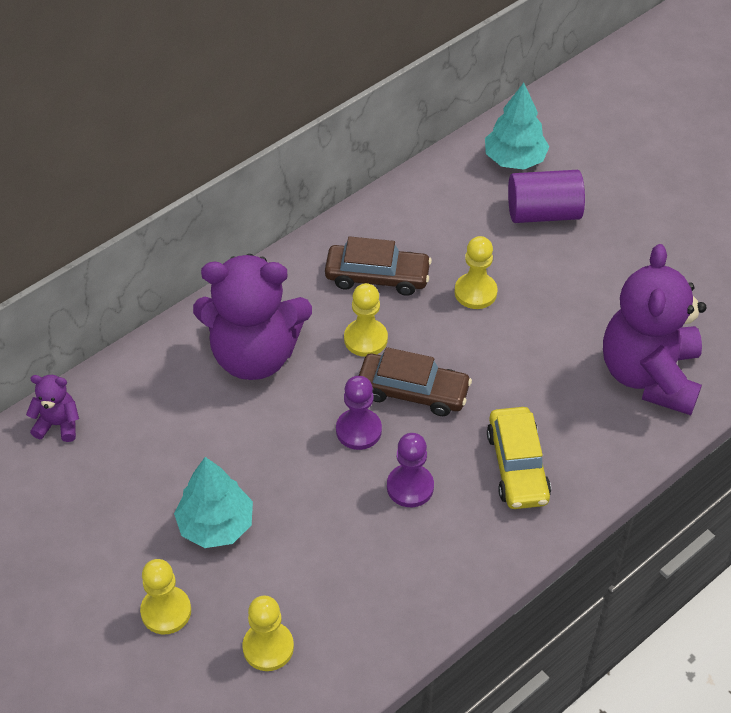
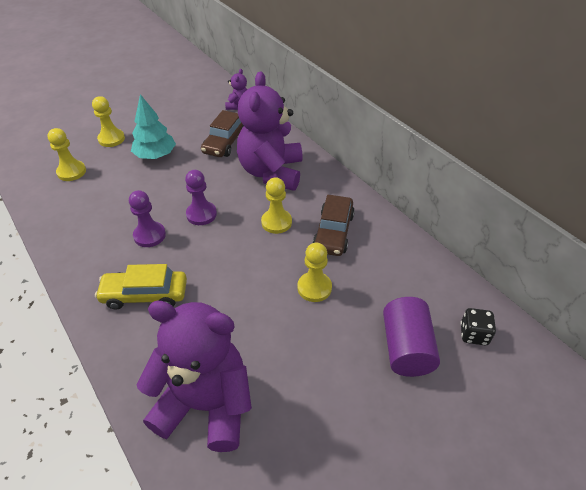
camera: 95 degrees right, 5 degrees down
(413, 392) = (226, 243): brown car -> brown car (225, 142)
(514, 159) = (473, 334): turquoise tree -> black dice

